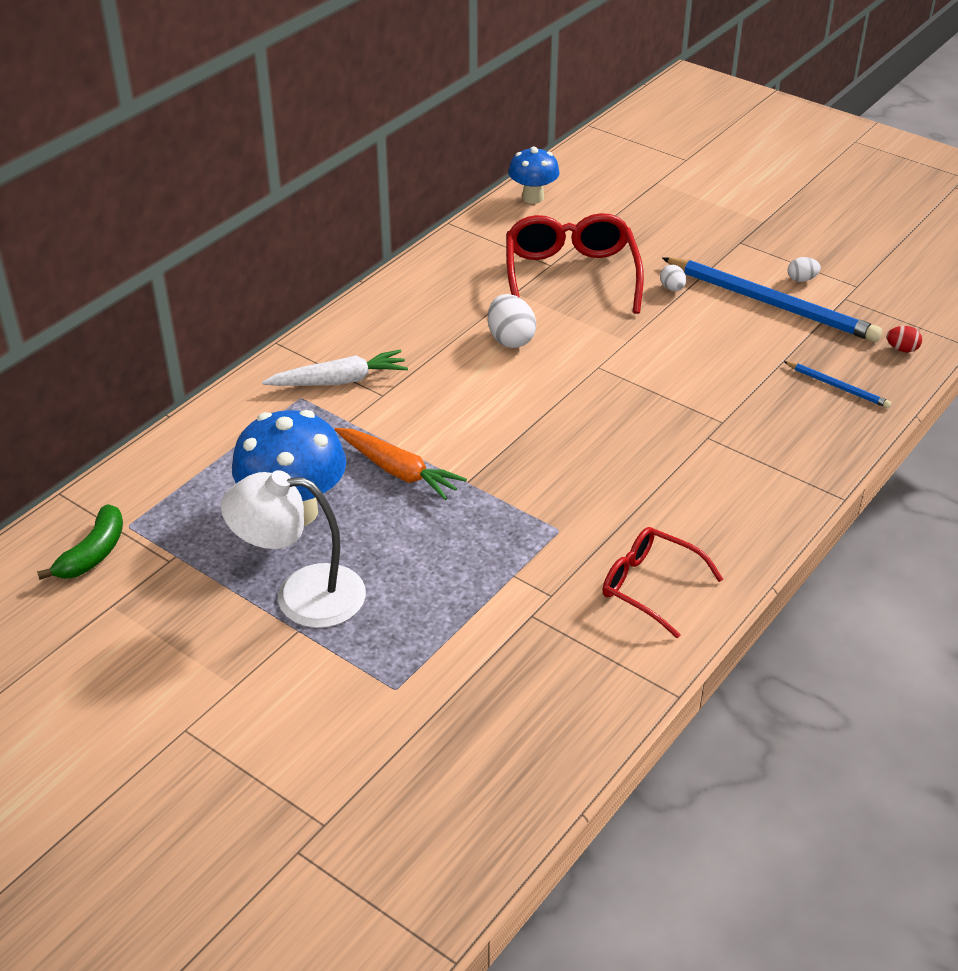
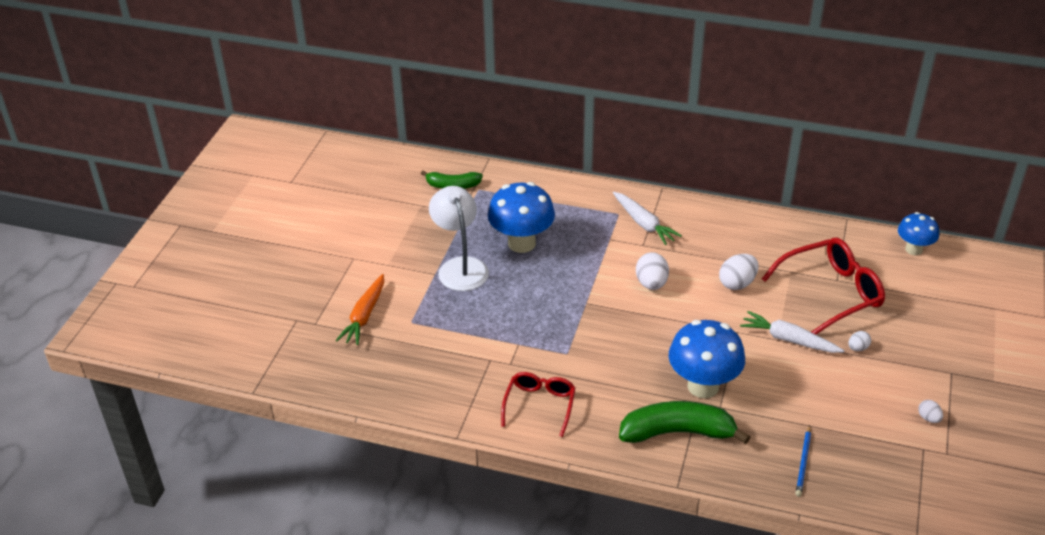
camera: 70 degrees right, 0 degrees up
(397, 470) = (579, 272): orange carrot -> orange carrot (364, 315)
(465, 410) = (651, 283): none -> white egg
(633, 332) = (789, 340): none -> white carrot
(680, 424) = (703, 386): none -> blue mushroom
(752, 470) = (677, 432): none -> green banana
(770, 303) = (881, 406): blue pencil -> none
(902, 349) = (879, 494): red egg -> none

